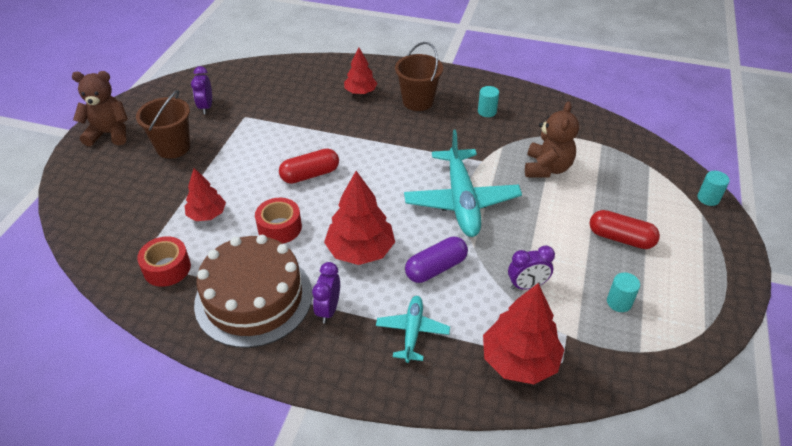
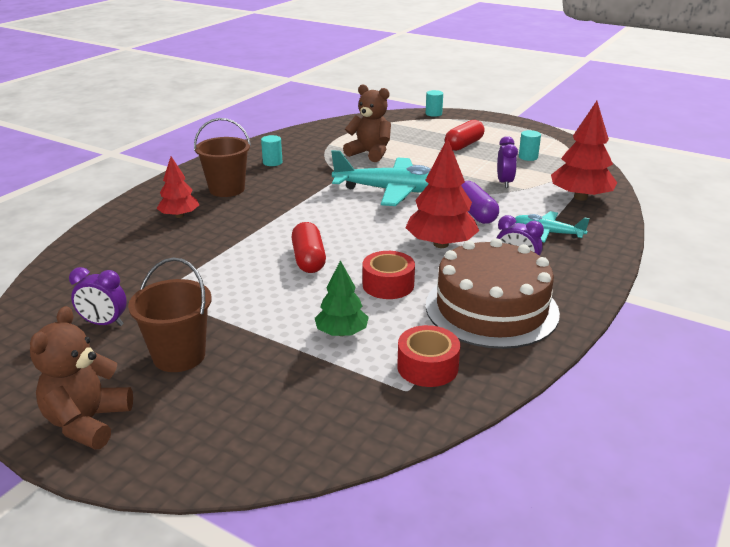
camera: 75 degrees left, 15 degrees down
(207, 214) = (341, 332): red tree -> green tree

